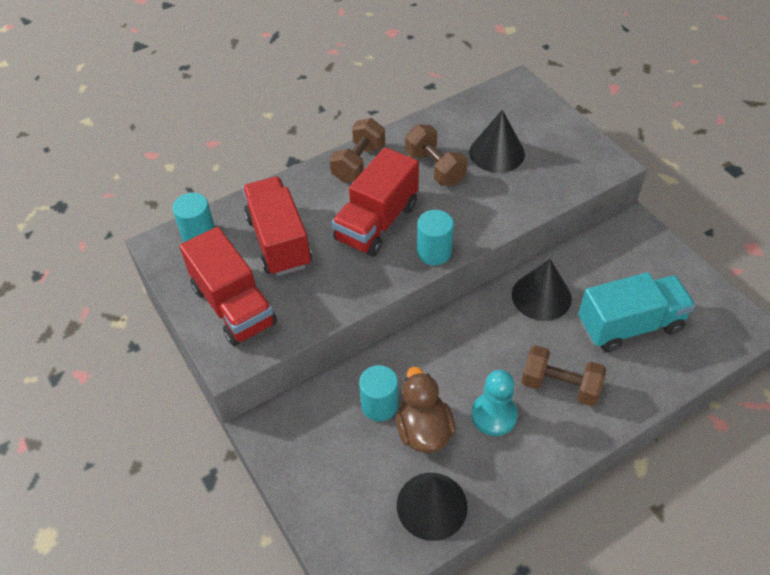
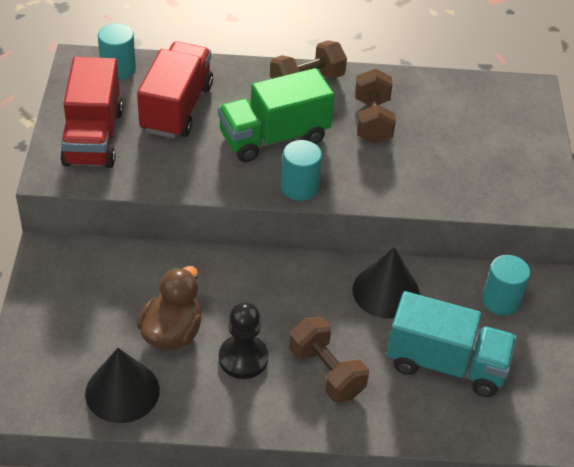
camera: 30 degrees right, 5 degrees down
(377, 222) = (274, 137): red truck -> green truck
(379, 405) = (155, 292): turquoise cylinder -> turquoise cylinder (501, 301)
(494, 415) = (243, 358): turquoise pawn -> black pawn
(497, 153) = (445, 138): black cone -> none

